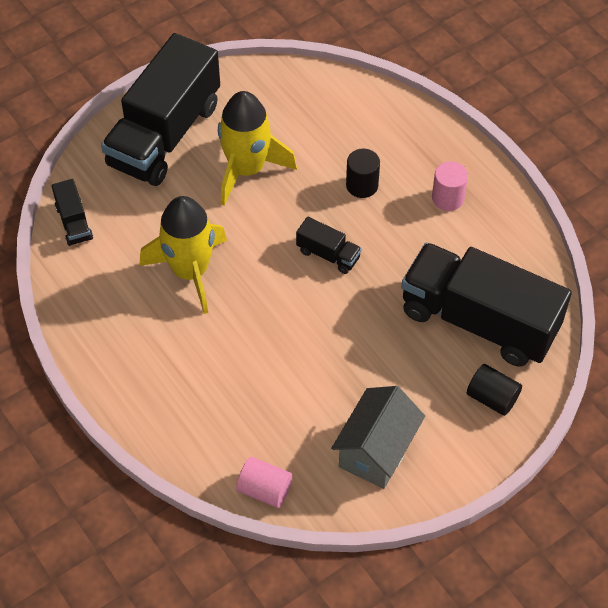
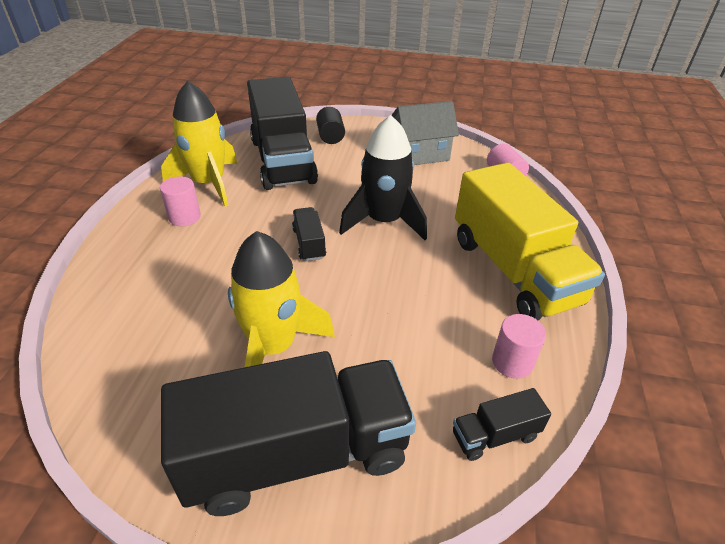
camera: 135 degrees left, 15 degrees down
(74, 222) = (495, 435): black truck -> black truck turned 135 degrees counterclockwise
(98, 276) = (512, 362): none -> pink cylinder
(156, 359) = (513, 270): none -> yellow truck
(190, 271) = (424, 306): yellow rocket -> yellow rocket (209, 184)
(303, 325) = (383, 221): none -> black rocket
(362, 185) = (216, 264): black cylinder -> none

